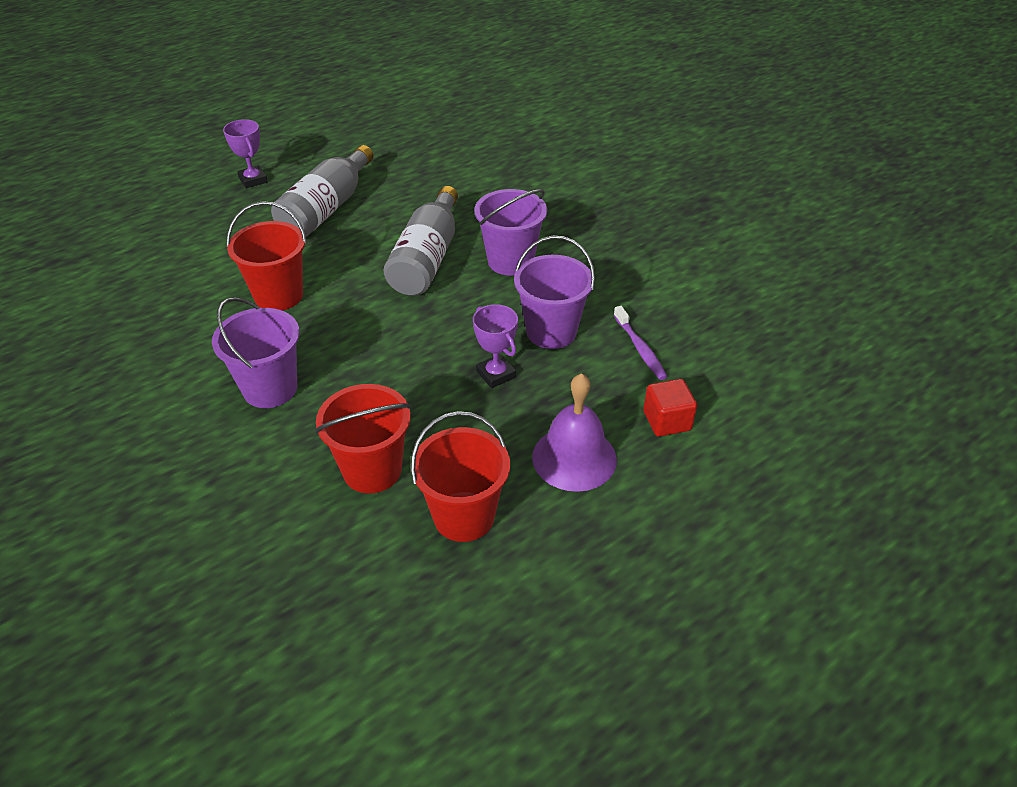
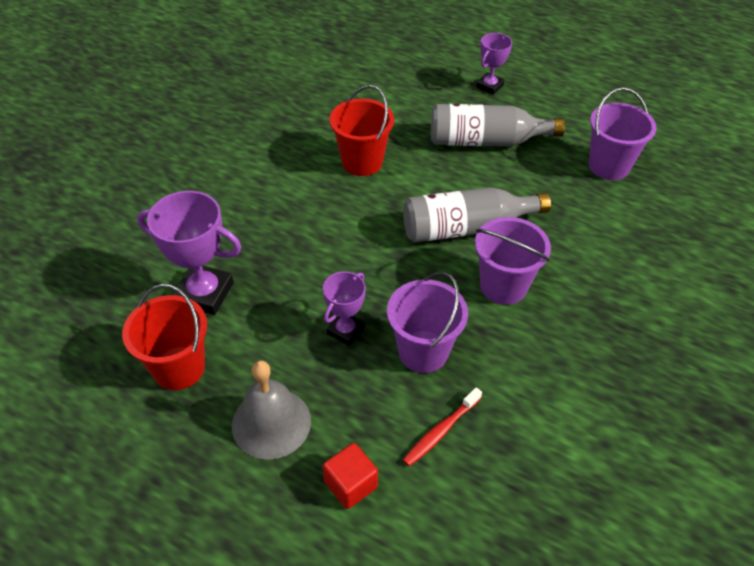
camera: 65 degrees right, 5 degrees up
(270, 388) = (261, 202): purple bucket -> purple bucket (609, 166)
(372, 470) = (204, 293): red bucket -> purple trophy
(574, 458) = (271, 423): purple bell -> grey bell
(640, 349) = (440, 431): purple toothbrush -> red toothbrush

